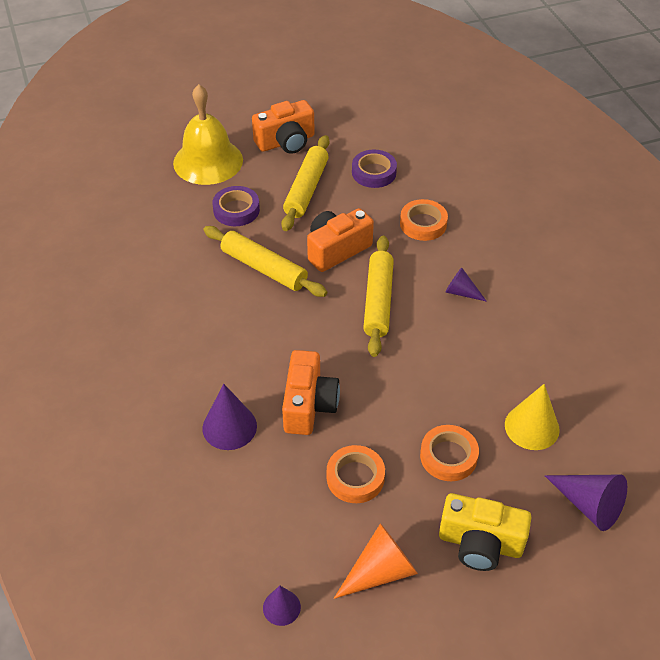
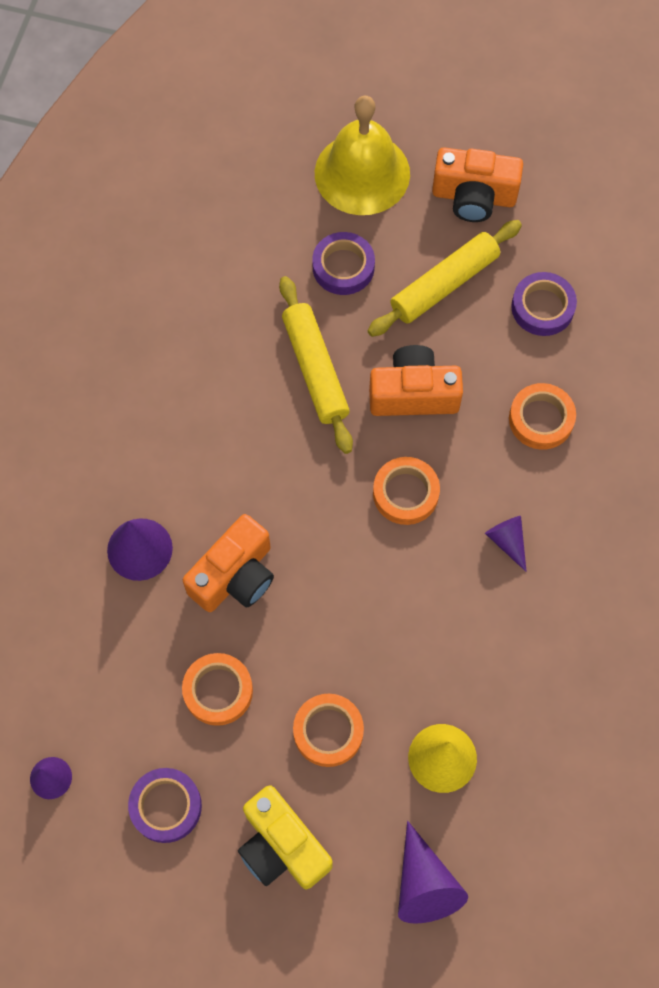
camera: 35 degrees right, 20 degrees up
(378, 301) = (405, 493): yellow rolling pin -> orange tape
(380, 571) = (166, 806): orange cone -> purple tape

